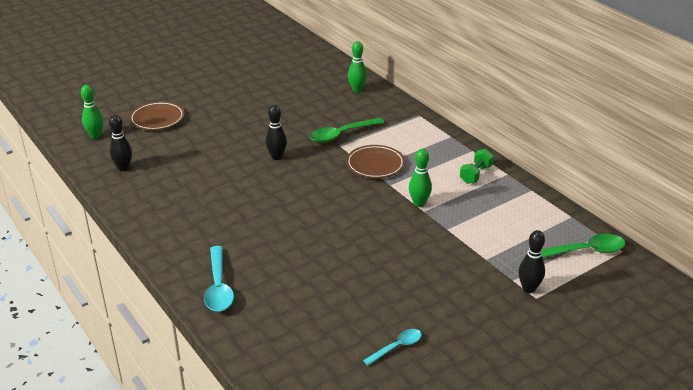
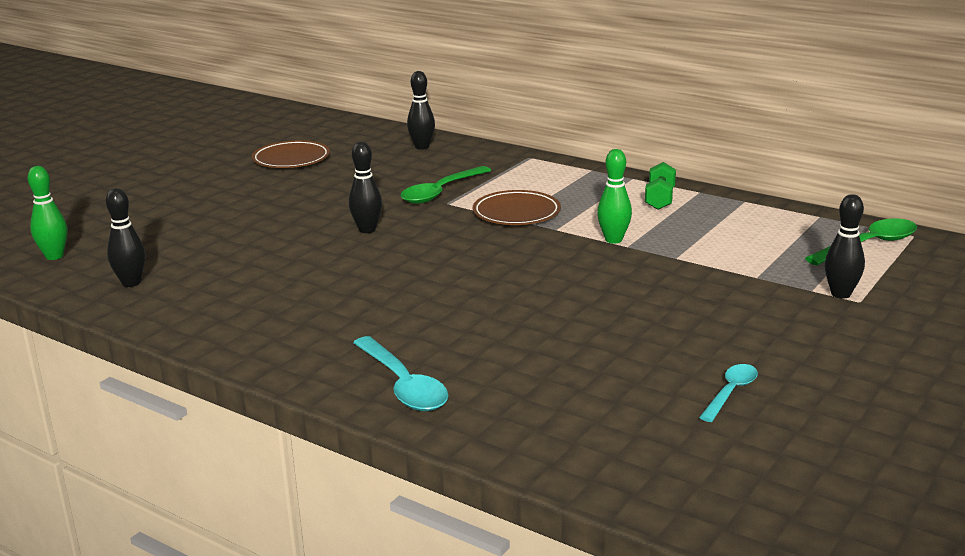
camera: 20 degrees left, 10 degrees down
(157, 119) = (144, 221): brown plate -> brown plate (291, 159)
(357, 90) = (422, 147): green bowling pin -> black bowling pin

